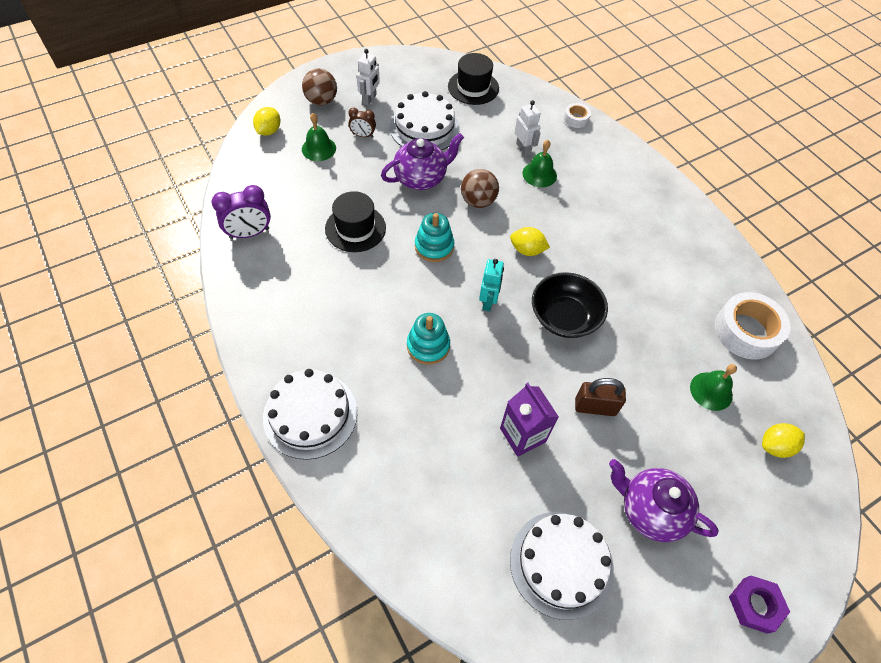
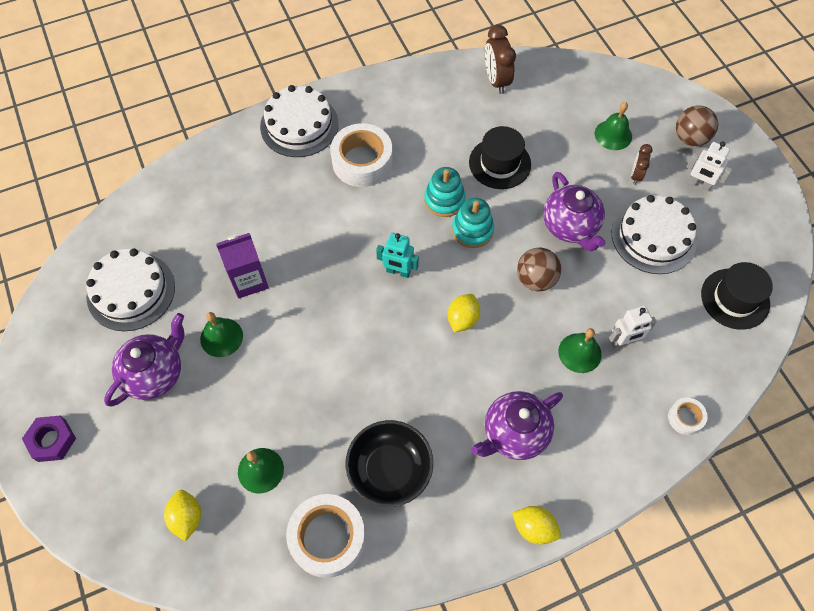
camera: 100 degrees right, 5 degrees up
(249, 233) = (496, 80): purple clock -> brown clock
(269, 131) = (637, 92): yellow lemon -> yellow lemon (534, 528)
(360, 344) = (362, 161): none -> white tape
(428, 346) = (353, 214): turquoise stacking toy -> turquoise stacking toy (444, 200)
(564, 317) = (371, 341): black bowl -> black bowl (389, 469)
(593, 450) = (221, 337): none -> green bell
(595, 407) = (264, 349): brown padlock -> none
(618, 213) = (514, 434): none -> purple teapot

